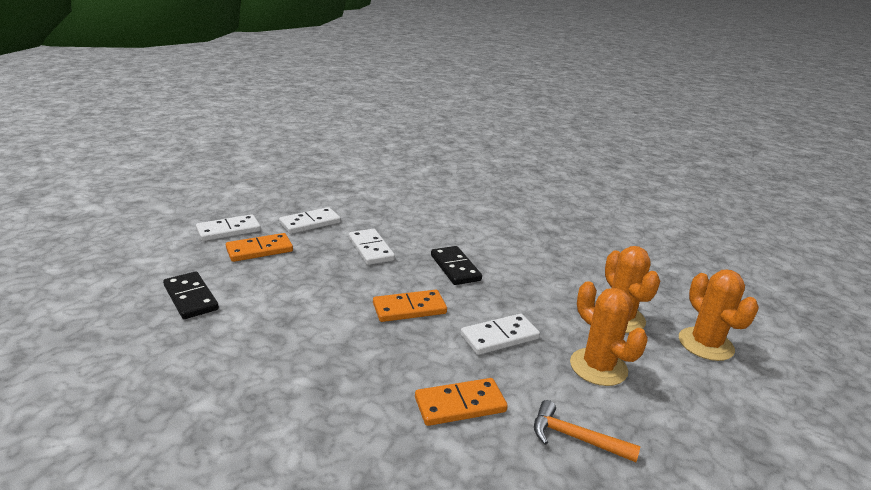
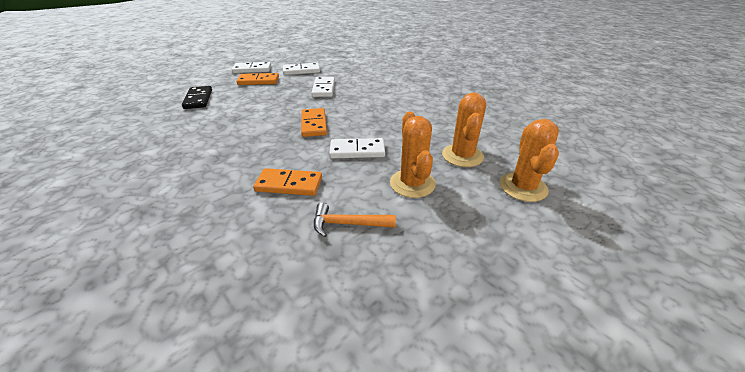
camera: 25 degrees right, 10 degrees up
(409, 309) = (314, 124): orange domino -> orange domino turned 75 degrees clockwise
(455, 268) = (368, 106): black domino -> none
(575, 438) = (348, 224): orange hammer -> orange hammer turned 45 degrees counterclockwise

